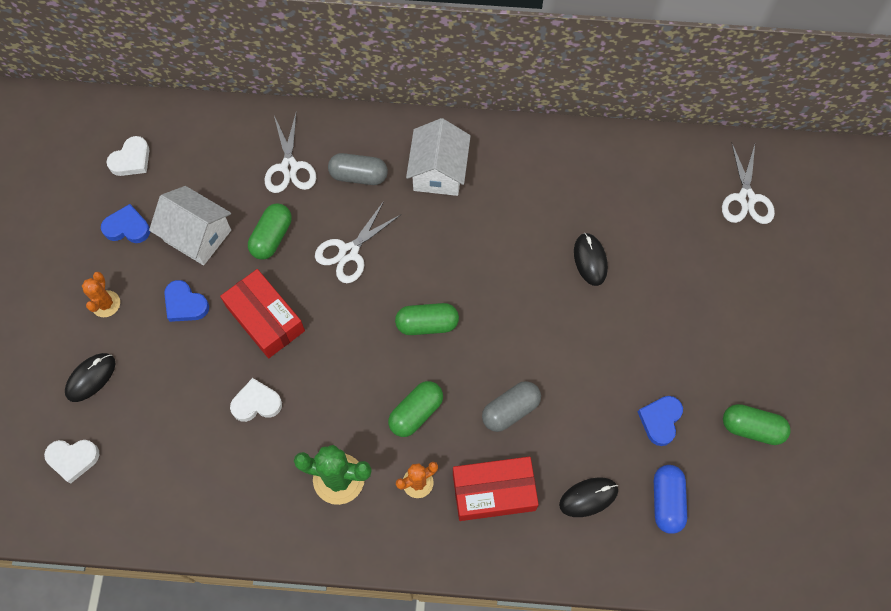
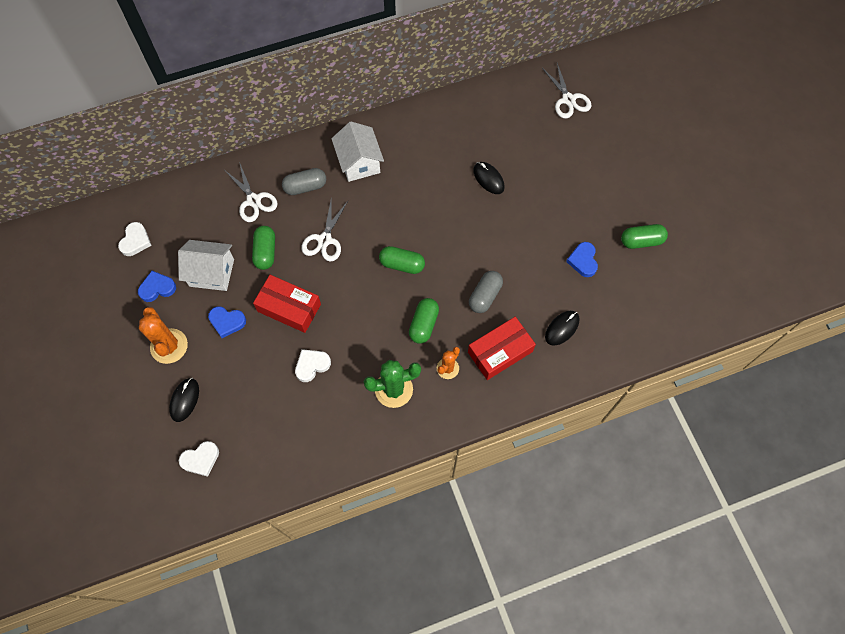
camera: 25 degrees left, 0 degrees up
(106, 304) = (169, 346): orange cactus -> orange cactus, size x1.67
(427, 324) = (402, 264): green capsule -> green capsule turned 45 degrees clockwise
(667, 501) = (612, 309): blue capsule -> none

